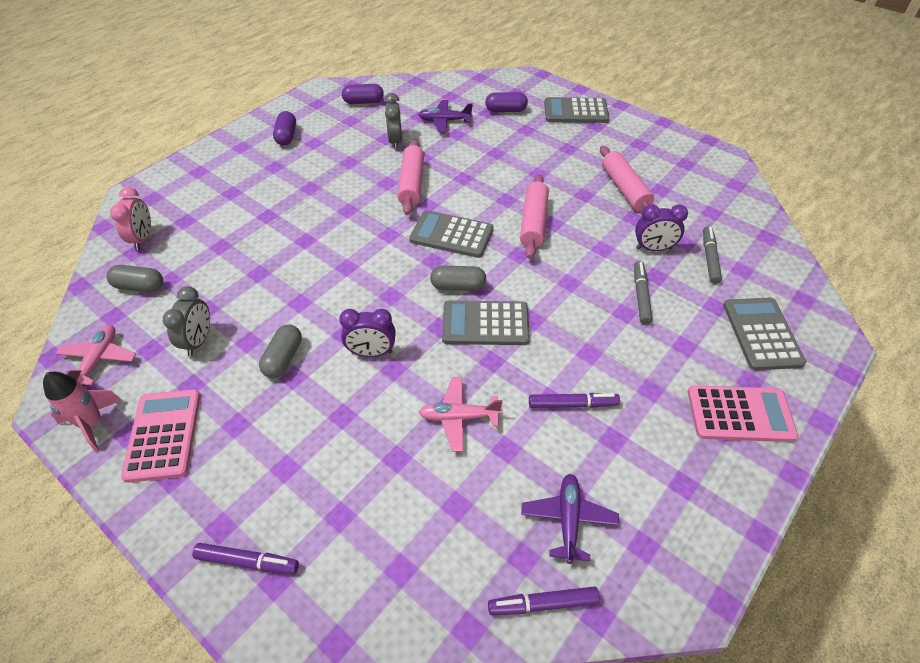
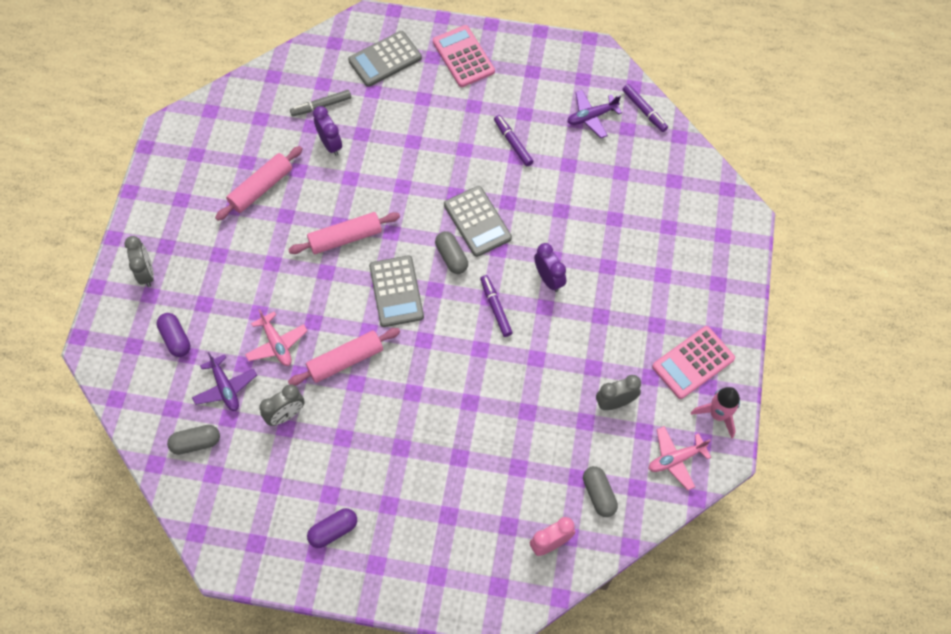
camera: 120 degrees left, 15 degrees up
(247, 561) = (723, 256): purple marker -> purple marker (495, 308)
(284, 358) = (591, 332): grey capsule -> grey capsule (196, 442)
(363, 102) = (228, 493): purple capsule -> none
(459, 417) = (564, 200): pink plane -> pink plane (277, 344)
(576, 111) = (146, 273): grey calculator -> grey clock
(641, 296) = (389, 137): grey marker -> none

